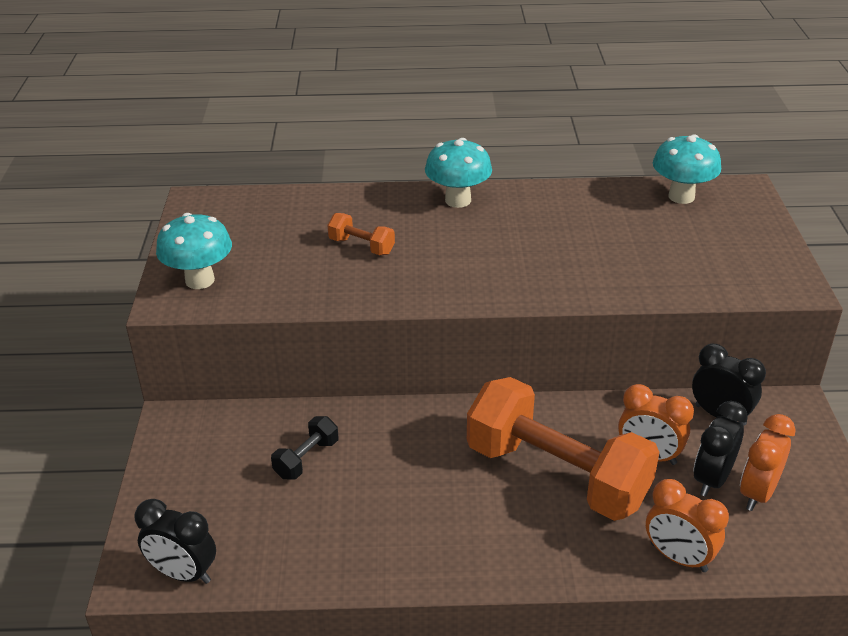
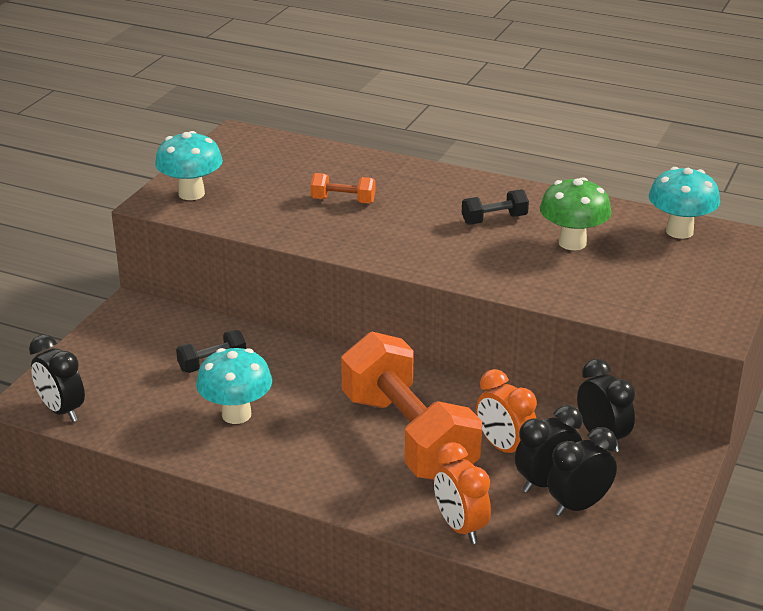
camera: 25 degrees right, 5 degrees down
(361, 246) = (343, 201): orange dumbbell -> orange dumbbell turned 45 degrees counterclockwise
(458, 200) = (461, 185): turquoise mushroom -> turquoise mushroom (236, 414)
(518, 228) = (494, 220): none -> black dumbbell
(605, 233) = (572, 243): none -> green mushroom
(757, 493) = (578, 506): orange clock -> black clock

